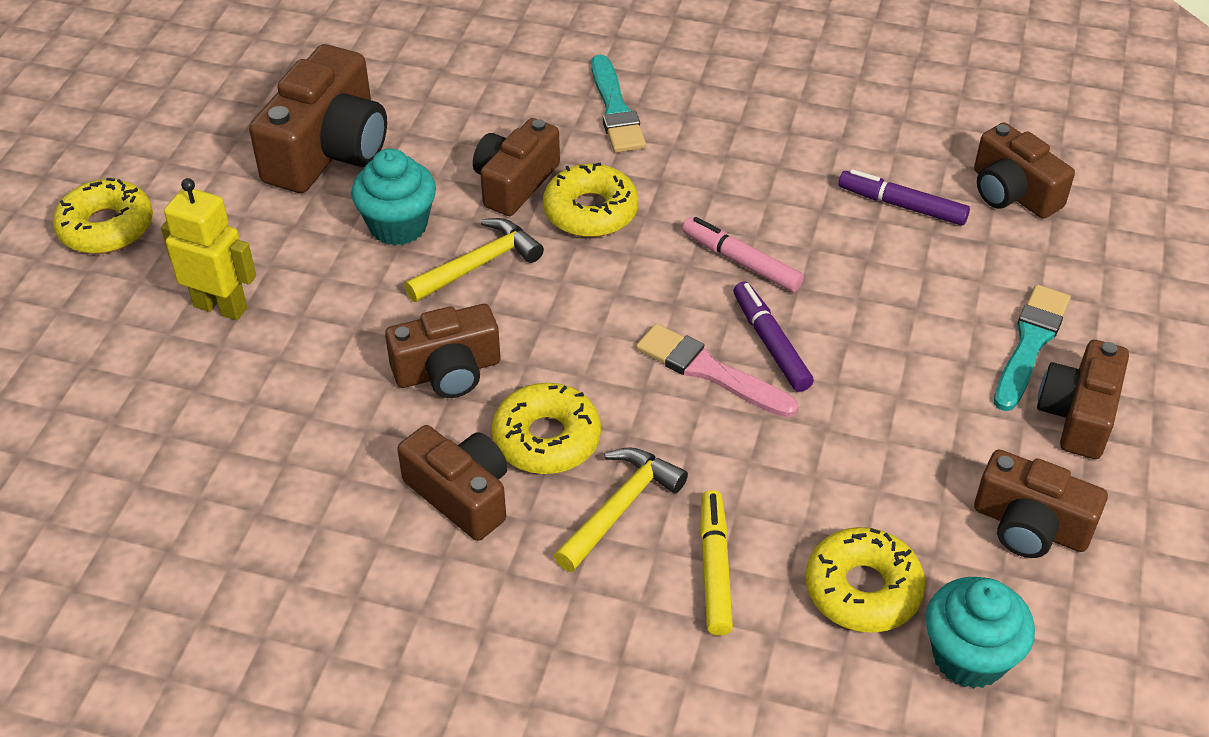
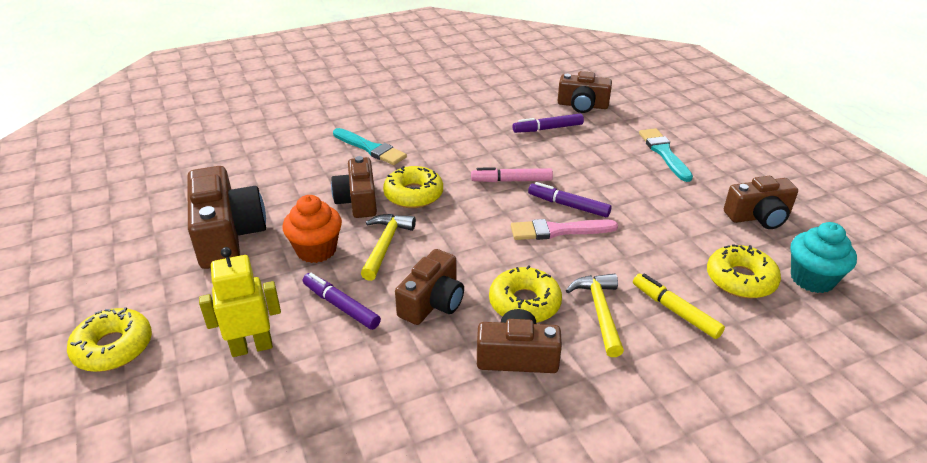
camera: 40 degrees left, 10 degrees down
(350, 314) = (341, 306): none -> purple marker
(398, 226) = (316, 250): turquoise cupcake -> orange cupcake
(1078, 415) = (715, 168): brown camera -> none

